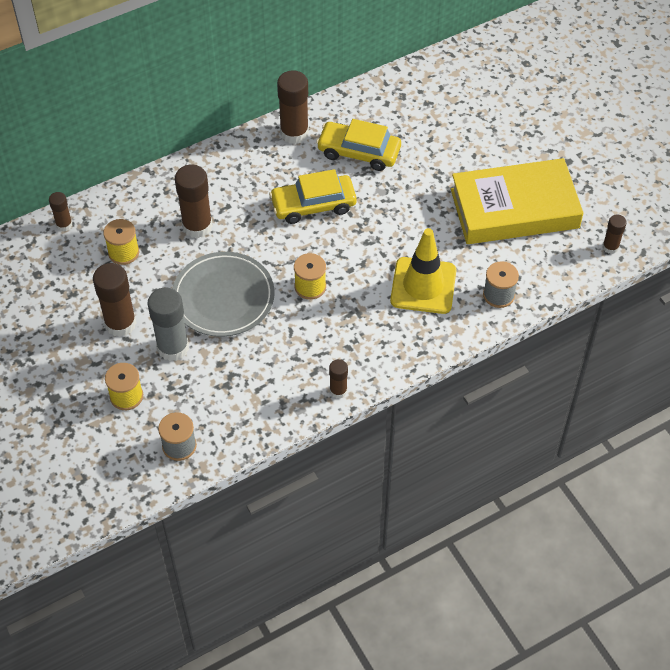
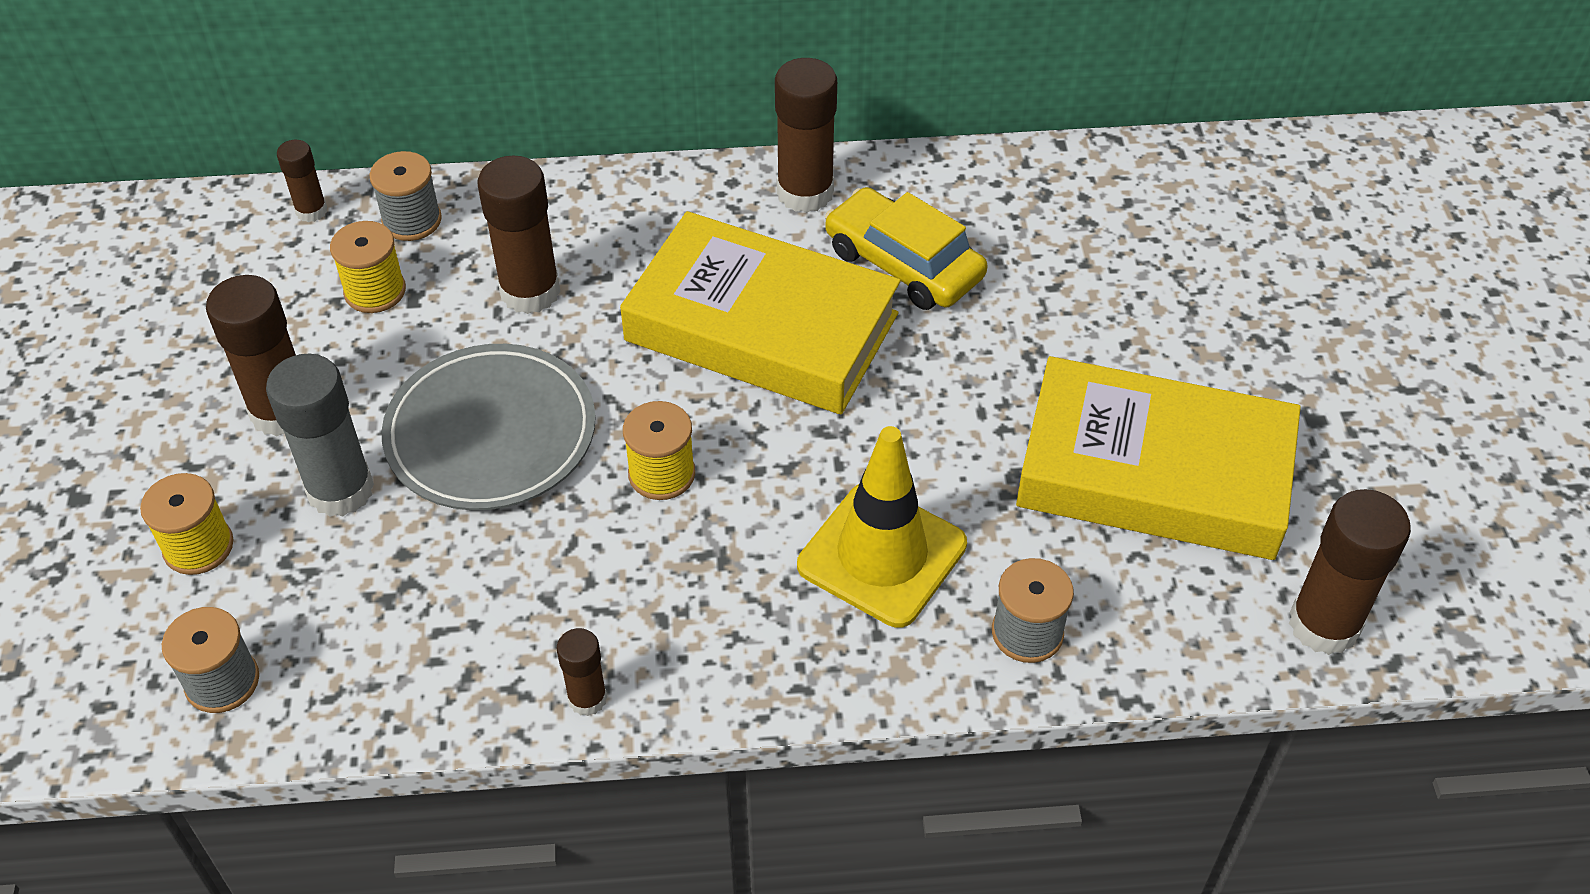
camera: 25 degrees right, 5 degrees down
(117, 212) = (412, 220): none -> grey spool
(313, 205) = (761, 327): yellow car -> yellow book
(610, 247) = (1324, 625): brown glue stick -> brown glue stick, size x1.84

